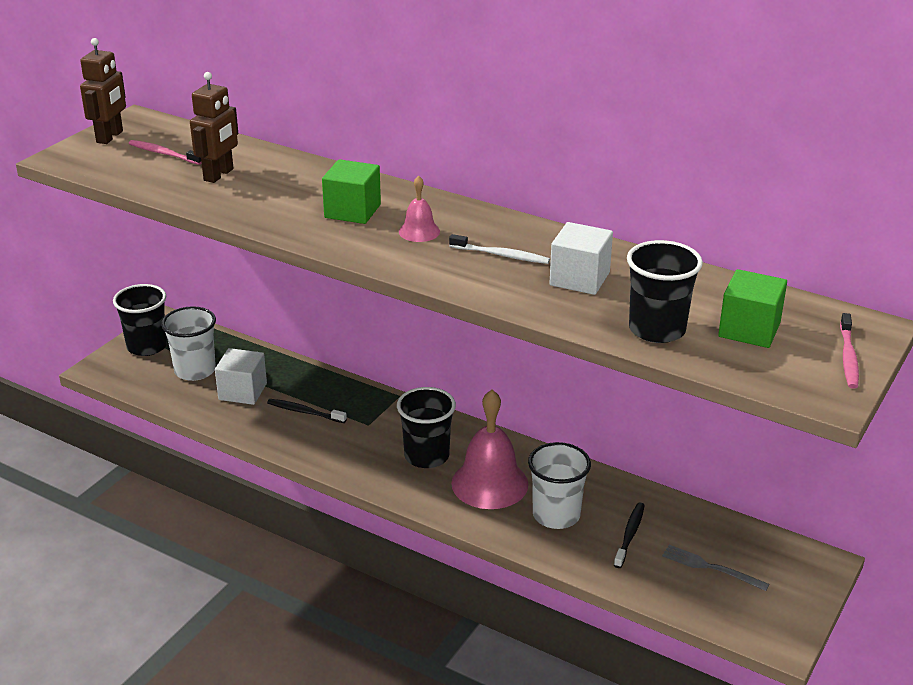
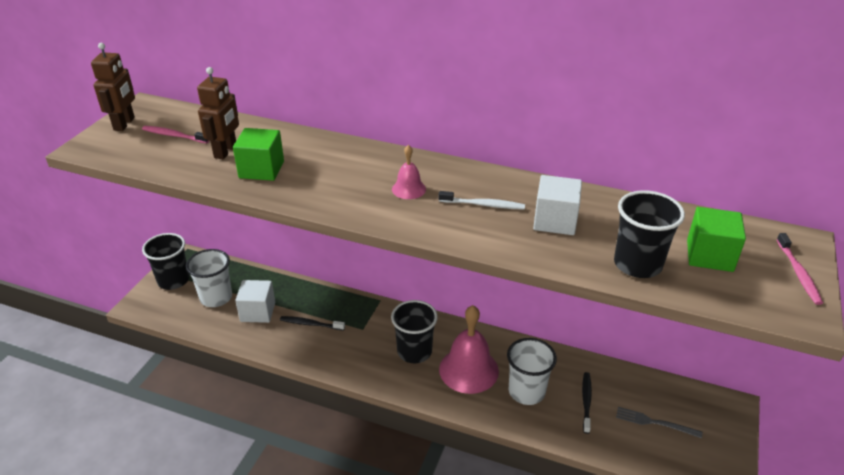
camera: 10 degrees left, 5 degrees up
(352, 211) = (347, 175): green cube -> green cube (261, 169)

